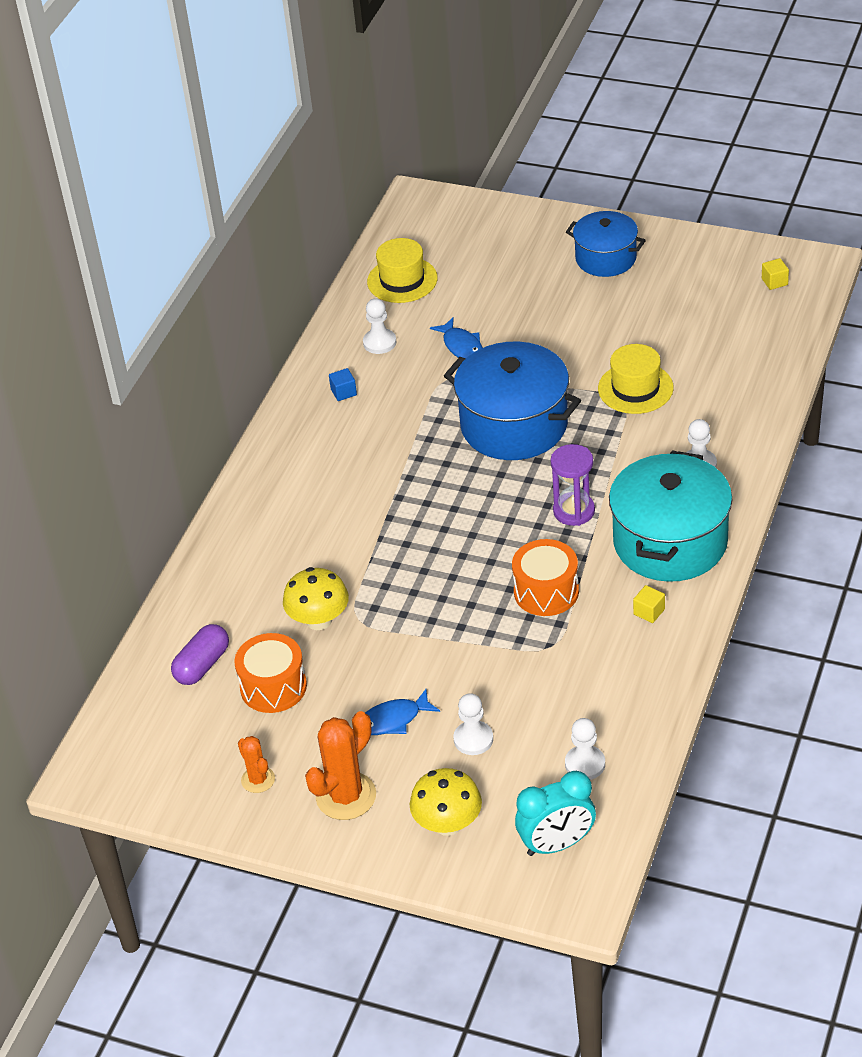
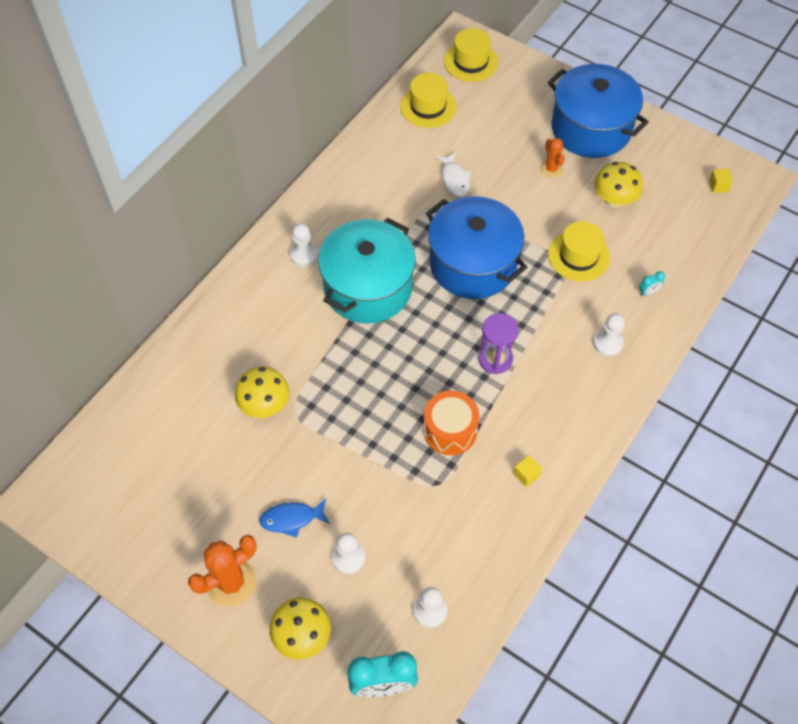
camera: 10 degrees right, 15 degrees up
(202, 665) = (162, 421): purple capsule -> none
(258, 780) = (168, 544): orange cactus -> orange cactus (551, 169)
(273, 687) = (209, 458): orange drum -> none
(343, 392) = (351, 197): blue cube -> none
(379, 342) = (393, 159): white pawn -> white pawn (304, 254)
(437, 222) = (471, 62): none -> yellow hat
(462, 346) = (455, 179): blue fish -> white fish
(606, 258) = (591, 128): blue pot -> blue pot, size x1.64
(658, 323) = (614, 200): none -> yellow mushroom
(670, 542) = (563, 411): turquoise pot -> turquoise pot (368, 287)
(728, 404) = (648, 292): none -> turquoise clock

